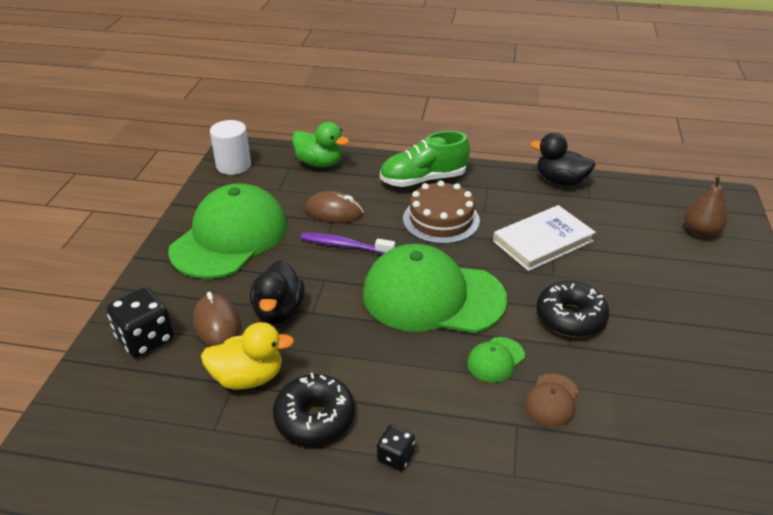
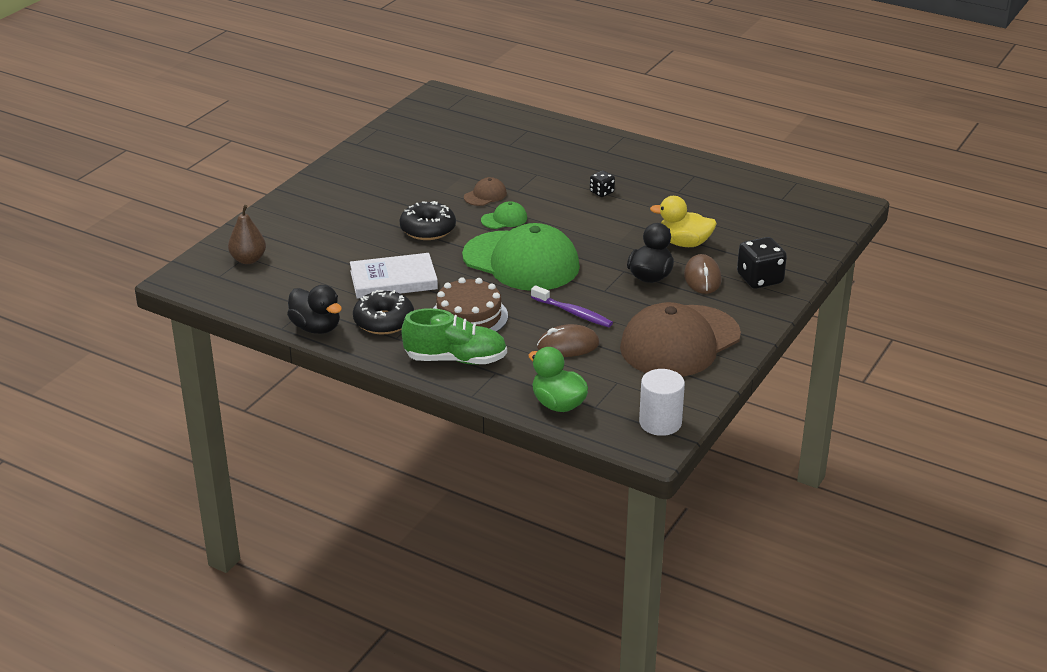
camera: 160 degrees left, 5 degrees down
(230, 237) = (679, 342): green cap -> brown cap
(314, 417) = (644, 216): black donut -> black donut (384, 321)
(334, 211) = (568, 345): brown mouse -> brown mouse turned 45 degrees counterclockwise

